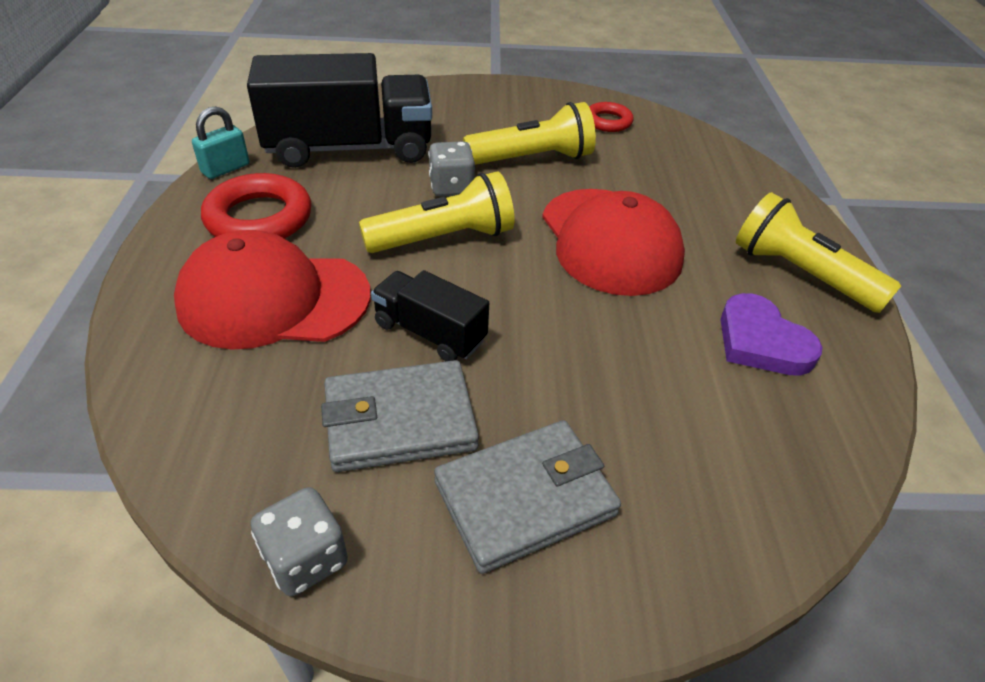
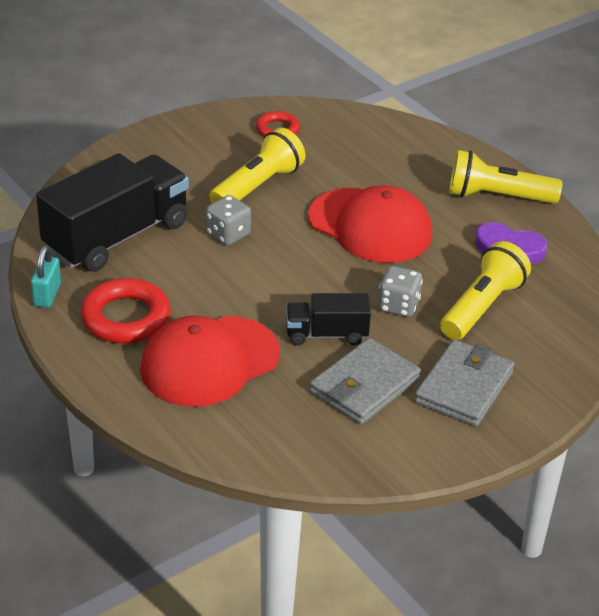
camera: 35 degrees left, 5 degrees down
(306, 559) = (392, 464): grey dice -> grey dice (398, 306)
(444, 238) = (266, 273): yellow flashlight -> yellow flashlight (482, 306)

